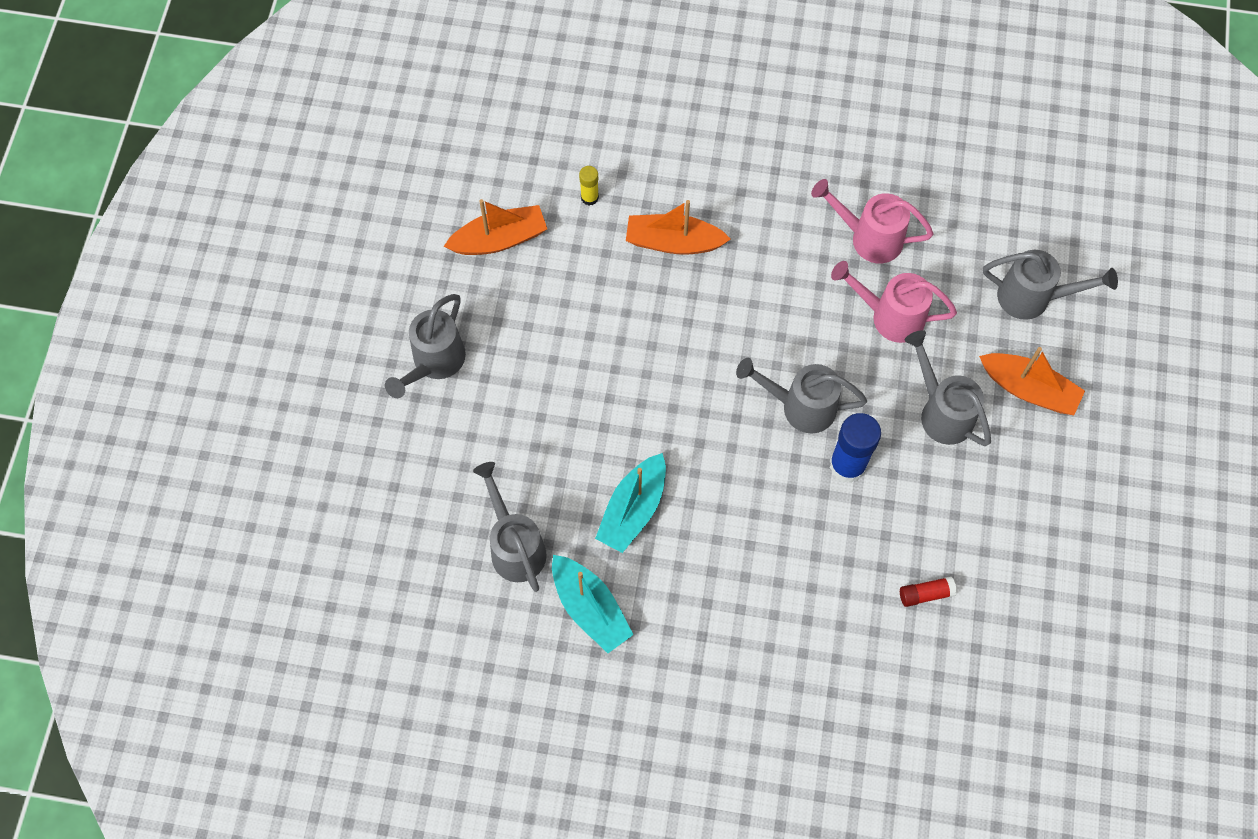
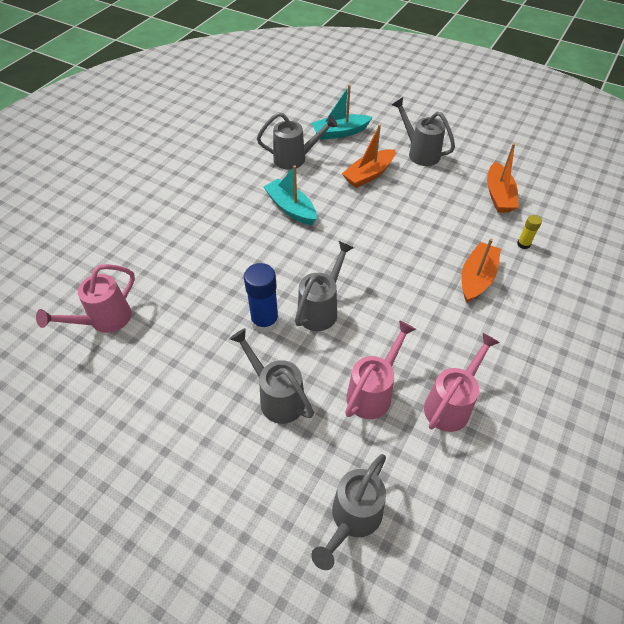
camera: 110 degrees right, 15 degrees down
(590, 608) = (243, 177): turquoise boat -> turquoise boat (340, 132)
(925, 594) = (151, 333): red glue stick -> none
(933, 664) = (104, 320): none -> pink watering can
(941, 412) = (277, 397): grey watering can -> grey watering can turned 120 degrees counterclockwise
(1028, 389) = (267, 473): orange boat -> orange boat (369, 174)

